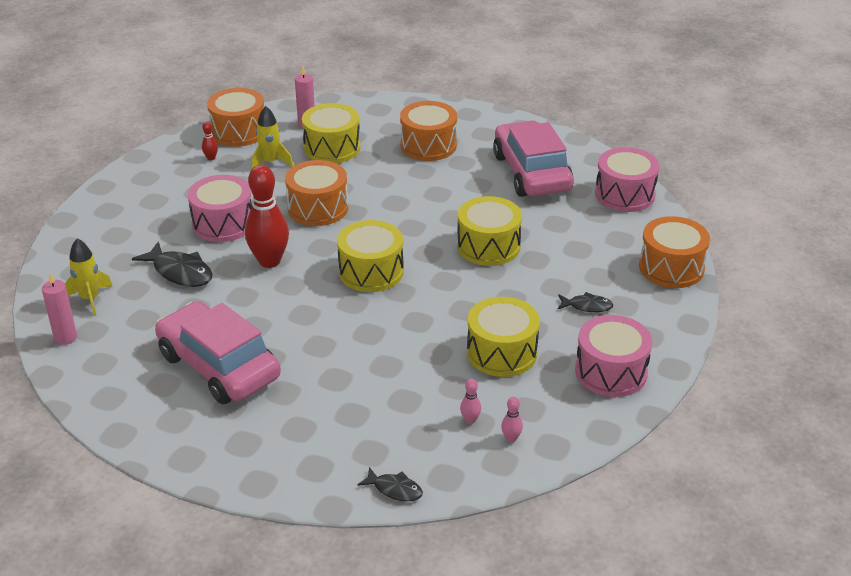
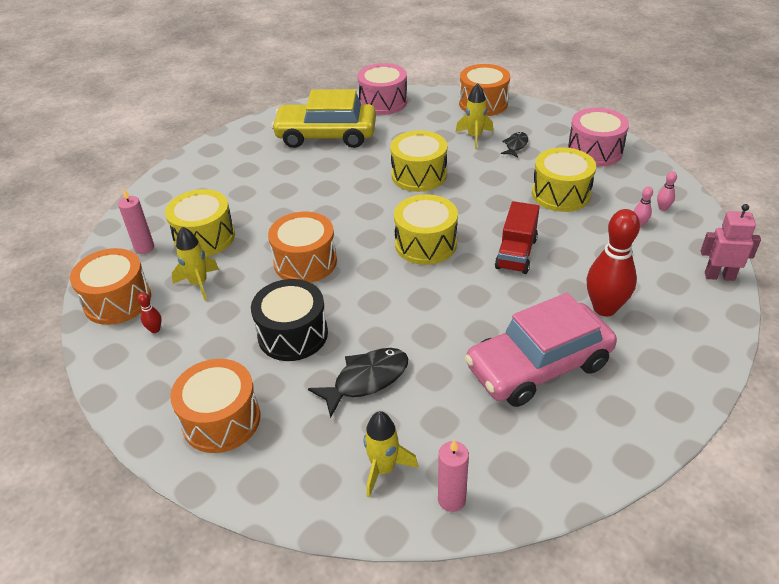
camera: 70 degrees left, 5 degrees up
(223, 223) = (293, 334): pink drum -> black drum
(269, 261) = (379, 307): red bowling pin -> red bowling pin (604, 308)
(378, 332) = (516, 253): none -> red truck
(395, 489) = (719, 276): black fish -> pink robot
(428, 145) = (245, 179): orange drum -> orange drum (221, 420)
(531, 172) = (326, 135): pink car -> yellow car
(588, 272) = (474, 137): none -> yellow rocket

